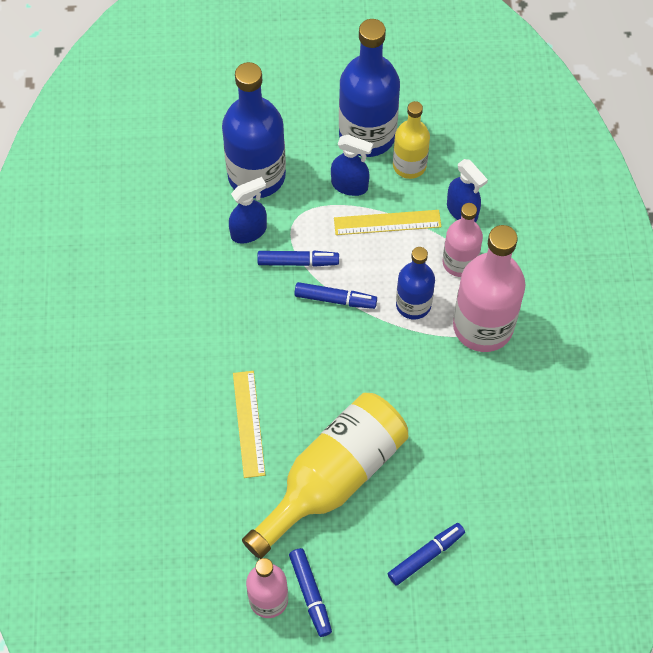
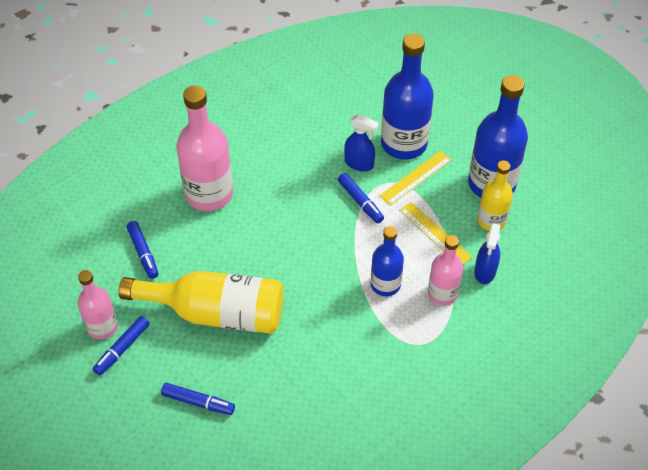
camera: 55 degrees right, 10 degrees down
(248, 423) = (220, 243): yellow ruler -> yellow ruler (415, 178)
(335, 299) = (350, 238): blue marker -> blue marker (143, 253)
(350, 185) = (443, 196): blue spray bottle -> none
(483, 326) = (404, 336): pink bottle -> pink bottle (209, 194)

